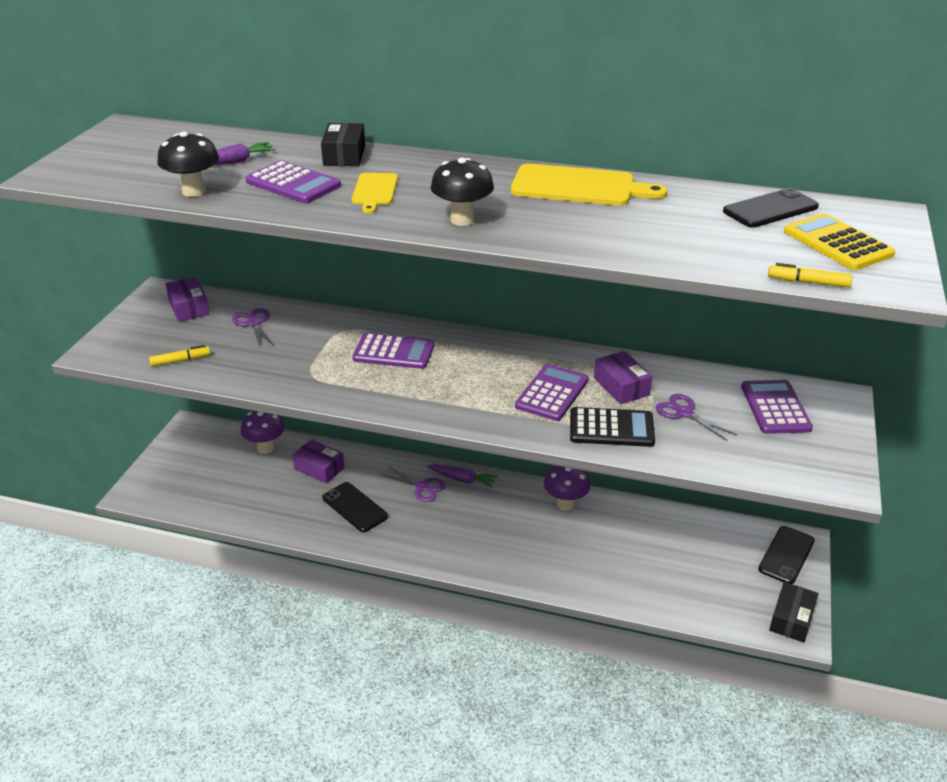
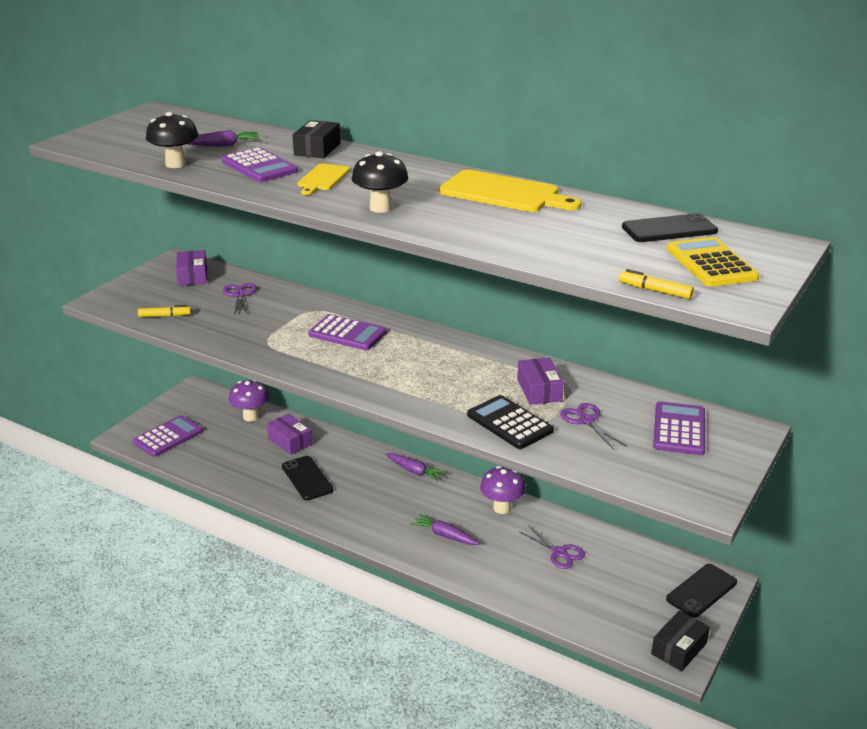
camera: 15 degrees right, 5 degrees down
(422, 487) = (374, 471): purple scissors -> purple scissors (559, 552)
(522, 544) = (444, 535): none -> purple carrot
(552, 393) = (471, 386): purple calculator -> purple calculator (168, 437)
(611, 428) = (509, 423): black calculator -> black calculator turned 150 degrees counterclockwise

